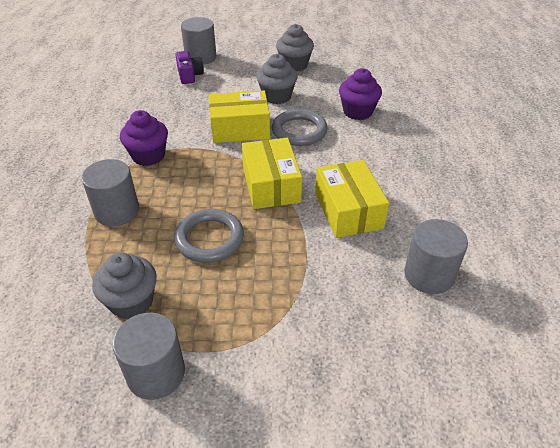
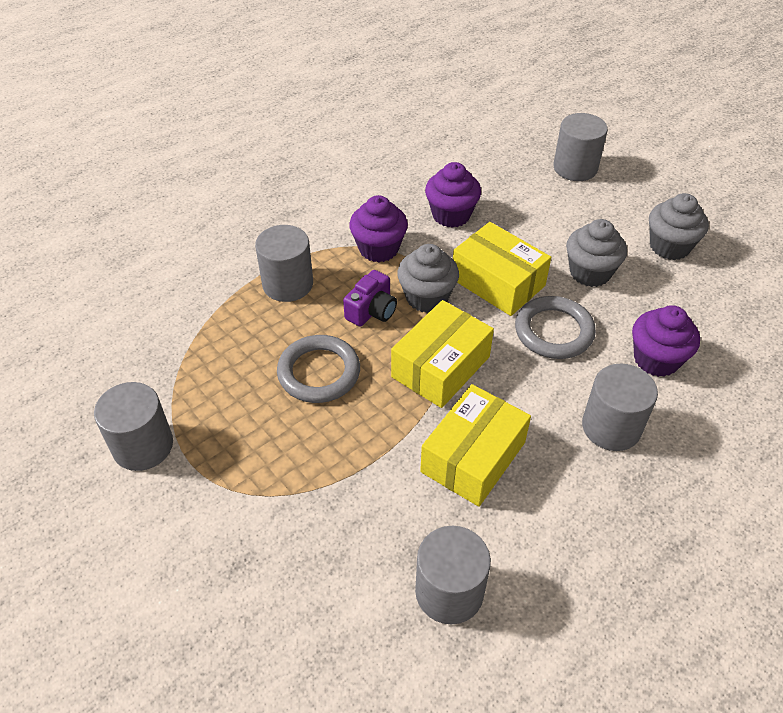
camera: 50 degrees right, 5 degrees up
(131, 302) = (198, 374): grey cupcake -> grey cupcake (427, 297)
(166, 114) = (451, 215): none -> purple cupcake
(189, 75) = (533, 183): purple camera -> purple camera (372, 311)
(382, 151) = (611, 427): none -> grey cylinder

